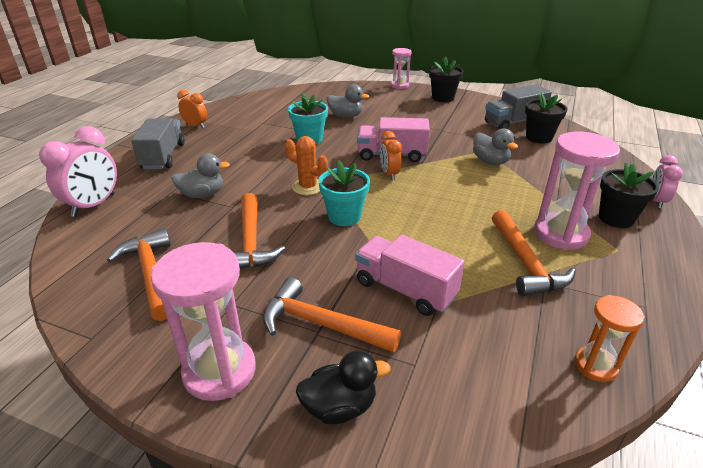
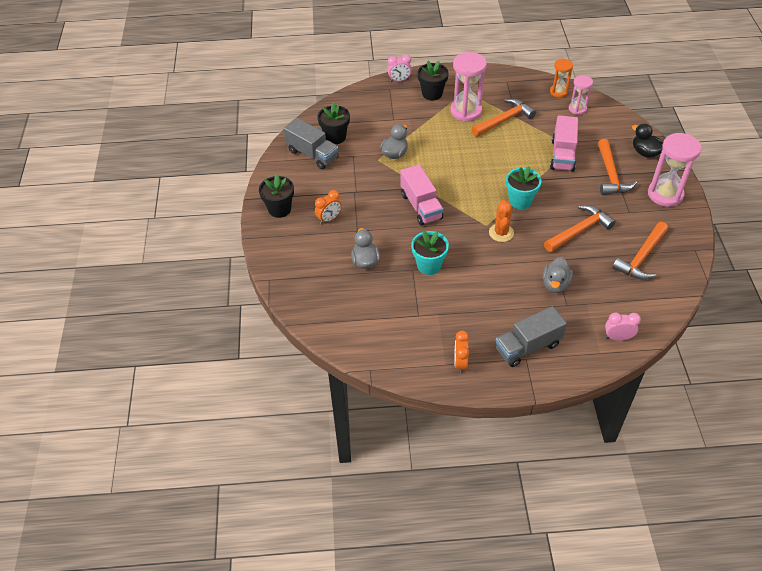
camera: 115 degrees left, 15 degrees up
(94, 205) = (618, 337): pink clock -> pink clock, size x0.60
(202, 194) = (555, 284): grey duck -> grey duck turned 120 degrees counterclockwise
(389, 174) = (451, 198): orange clock -> orange clock (329, 219)
(399, 85) = (261, 250): pink hourglass -> pink hourglass (577, 109)

